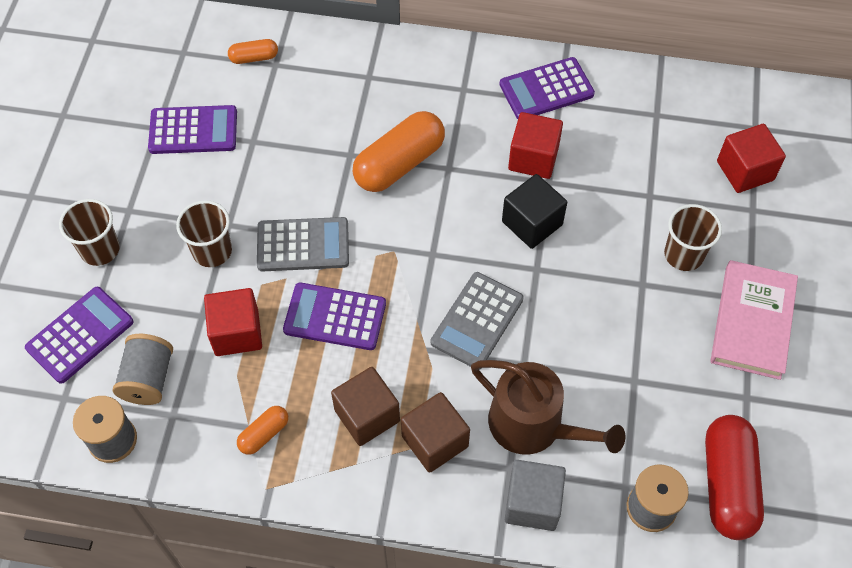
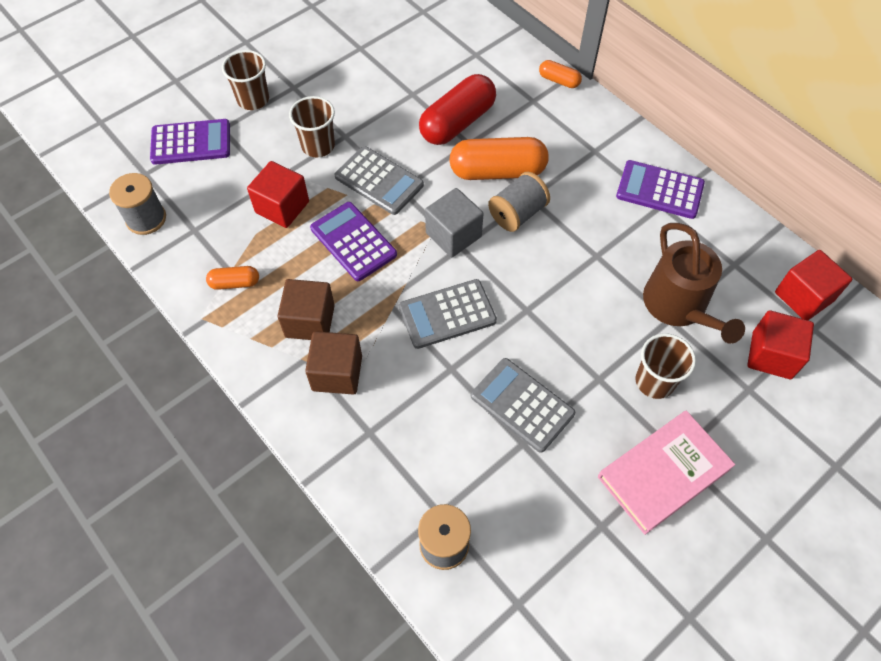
camera: 40 degrees right, 0 degrees up
(148, 379) = (202, 197): grey spool -> grey spool (517, 213)
(193, 130) = (381, 63): purple calculator -> none
(254, 58) = (466, 41): orange capsule -> orange capsule (559, 80)
(532, 223) = (555, 276): black cube -> none
(532, 503) = (361, 469): grey cube -> grey cube (453, 235)
(533, 158) = (601, 231): red cube -> red cube (803, 297)
(534, 426) = (416, 416): brown watering can -> brown watering can (679, 306)
(605, 350) = (522, 405): none -> grey calculator
(728, 484) = (521, 578): red capsule -> red capsule (457, 123)

